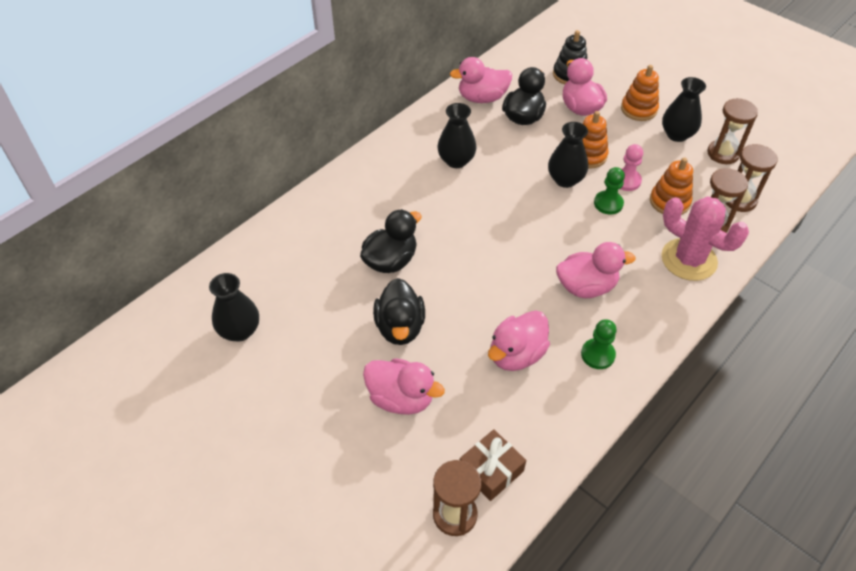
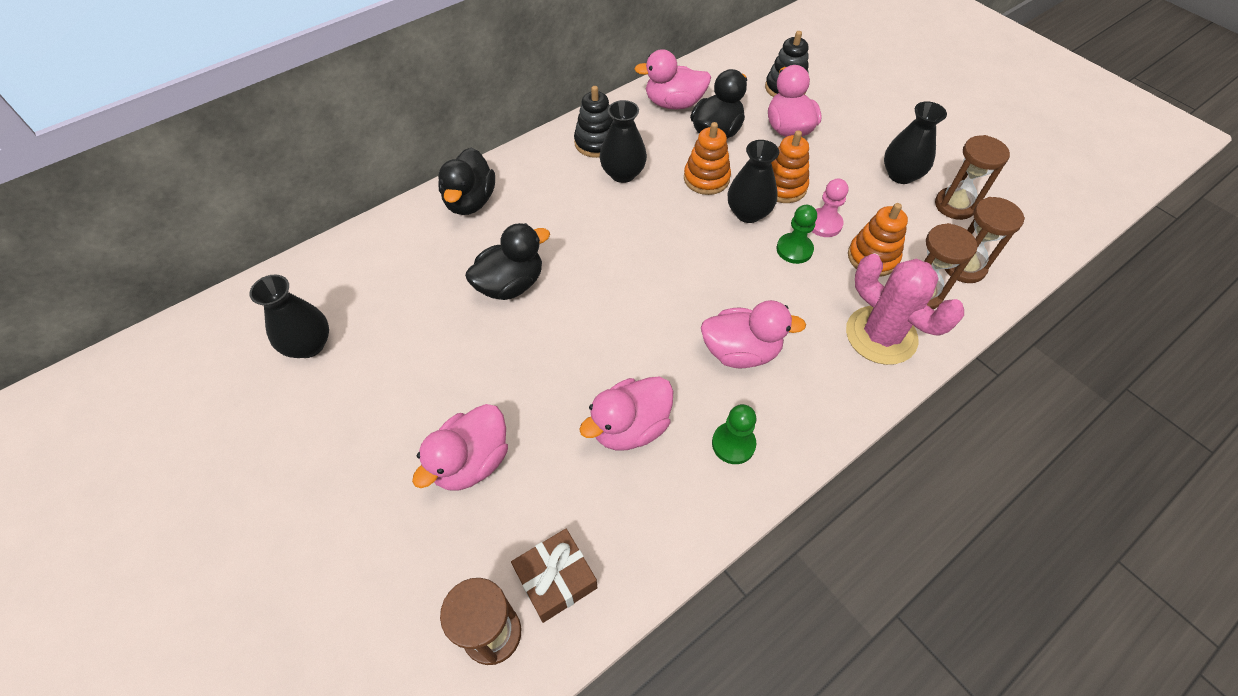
camera: 10 degrees right, 5 degrees up
(400, 327) = (497, 369): black duck -> black duck (470, 201)
(401, 398) = (471, 462): pink duck -> pink duck turned 90 degrees clockwise
(427, 138) = (596, 143): none -> black stacking toy
(638, 109) = (860, 138): orange stacking toy -> orange stacking toy (706, 178)

